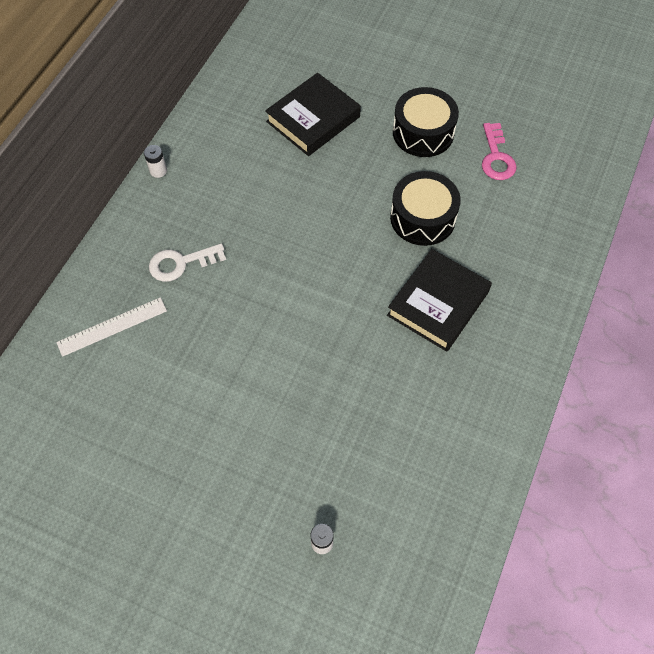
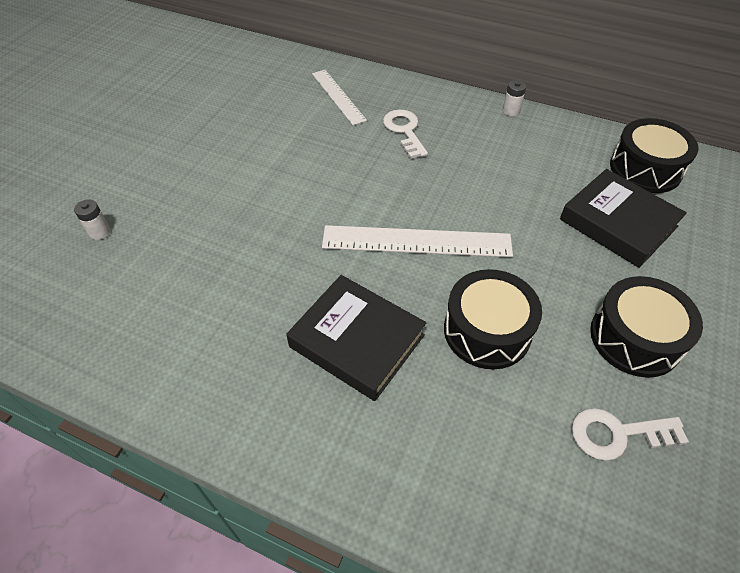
camera: 90 degrees right, 10 degrees down
(250, 88) = (645, 169): none -> black drum
(333, 259) = (416, 241): none -> white ruler
(496, 157) = (617, 434): pink key -> white key

